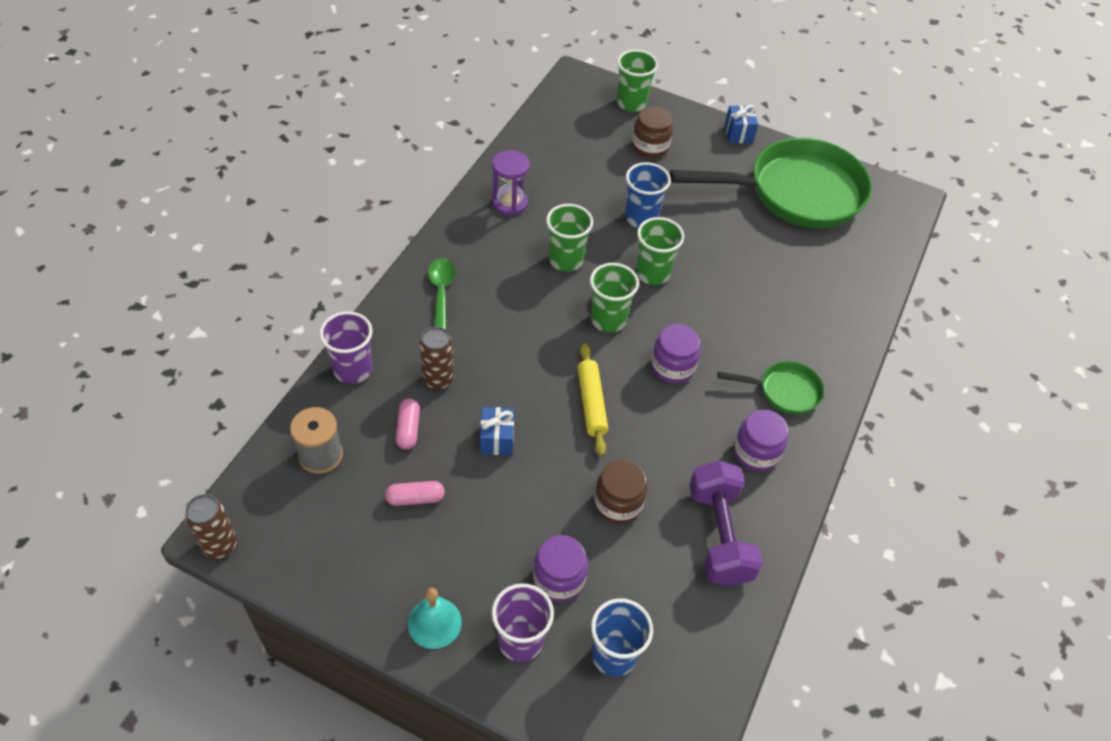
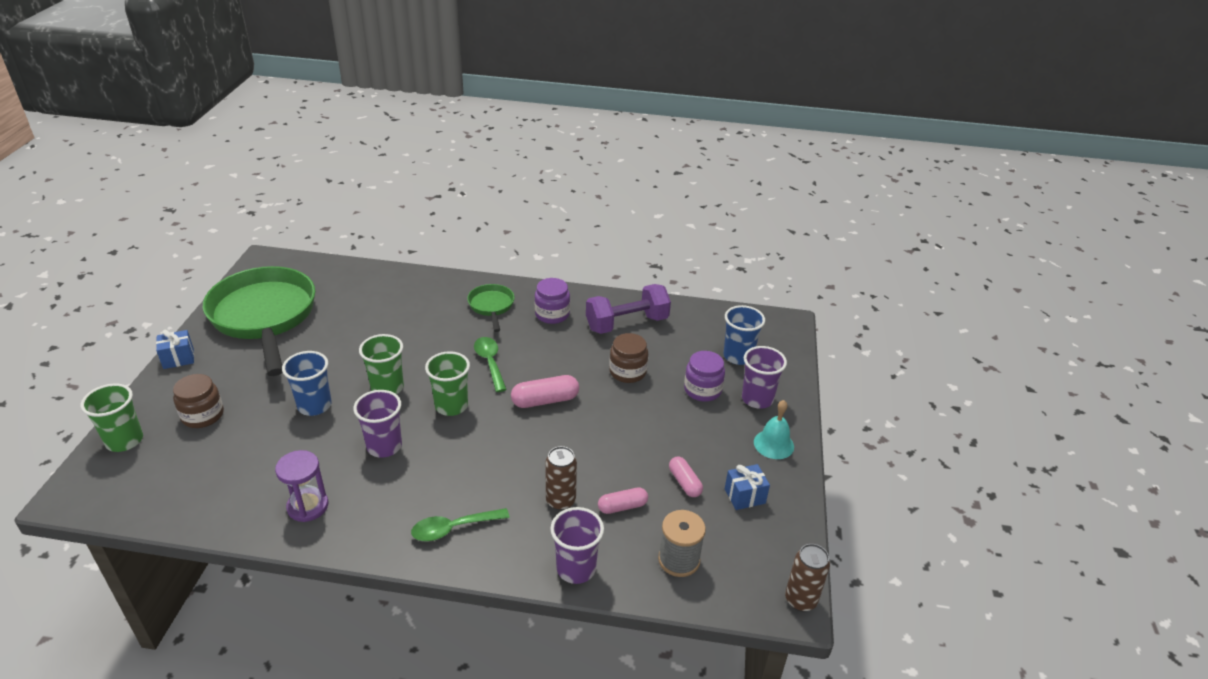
camera: 105 degrees left, 15 degrees down
(497, 439) = (605, 447): blue gift -> blue gift (744, 496)
(566, 260) = (384, 446): green cup -> purple cup
(591, 403) = (545, 400): yellow rolling pin -> pink capsule
(672, 367) = (490, 362): purple jar -> green spoon

